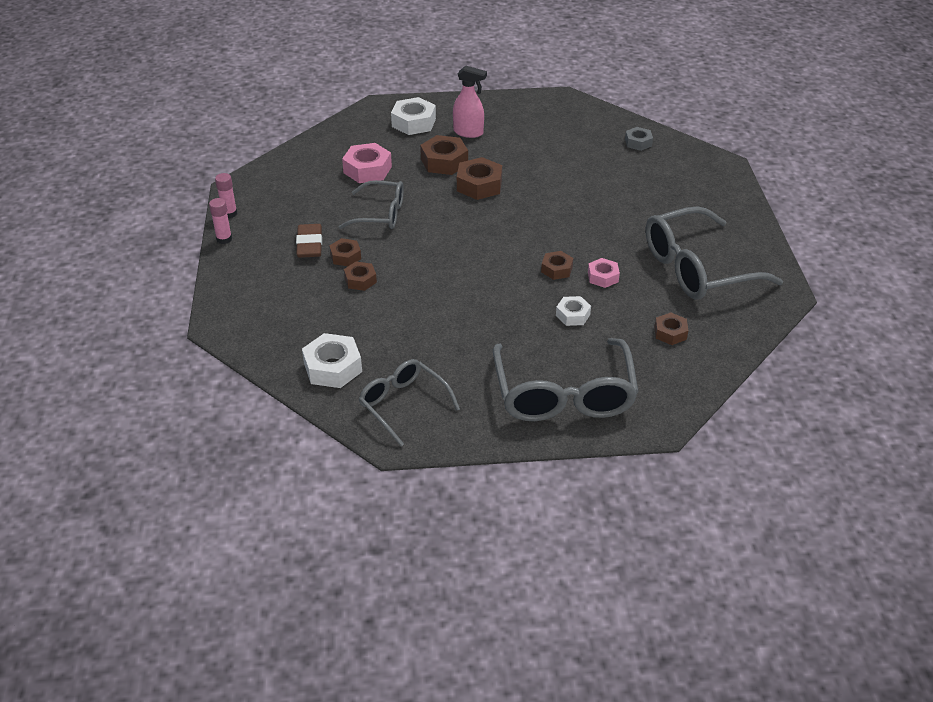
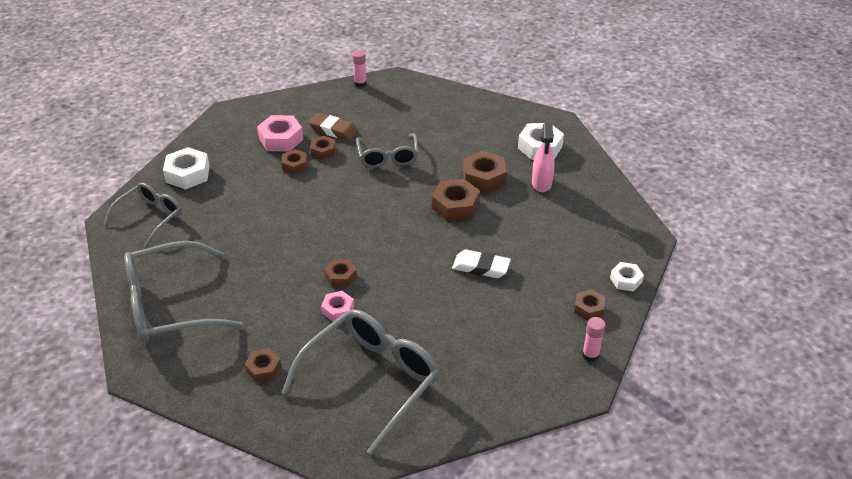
camera: 75 degrees right, 0 degrees up
(224, 239) = (327, 89): pink glue stick -> pink glue stick (590, 355)
(310, 244) = (333, 130): brown eraser -> brown eraser turned 45 degrees clockwise
(367, 170) = (450, 136): pink nut -> pink nut (281, 139)
(571, 186) = (481, 267): none -> white eraser
(573, 315) = (276, 297): white nut -> white nut (626, 280)
(638, 142) = (589, 308): grey nut -> brown nut
(696, 268) = (371, 380): grey glasses -> grey glasses turned 75 degrees clockwise

